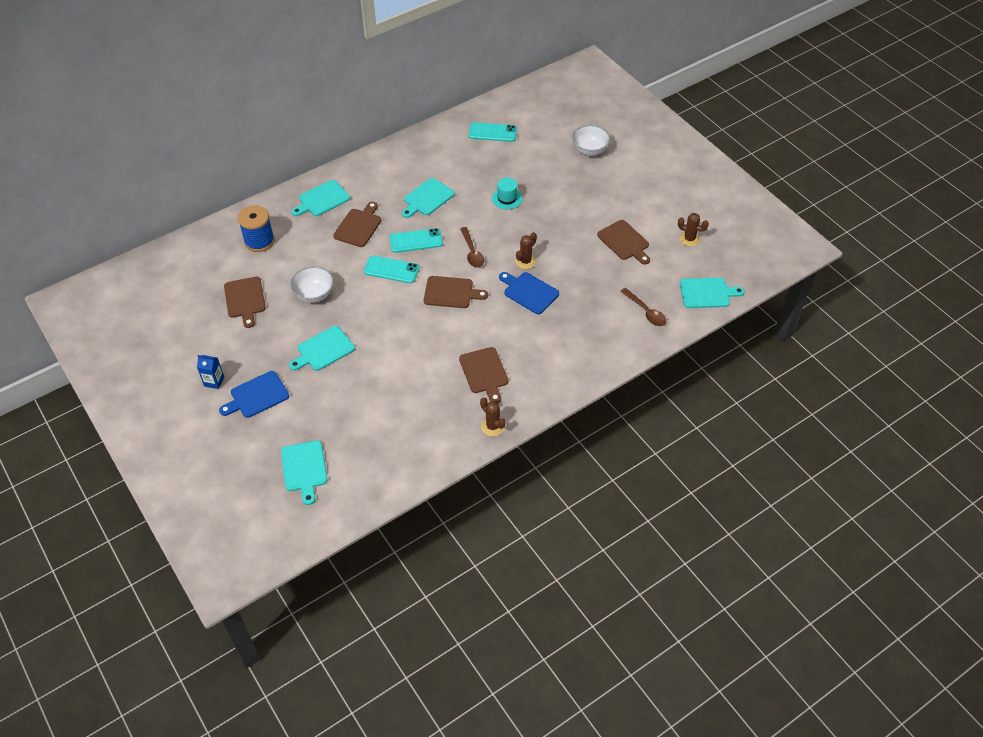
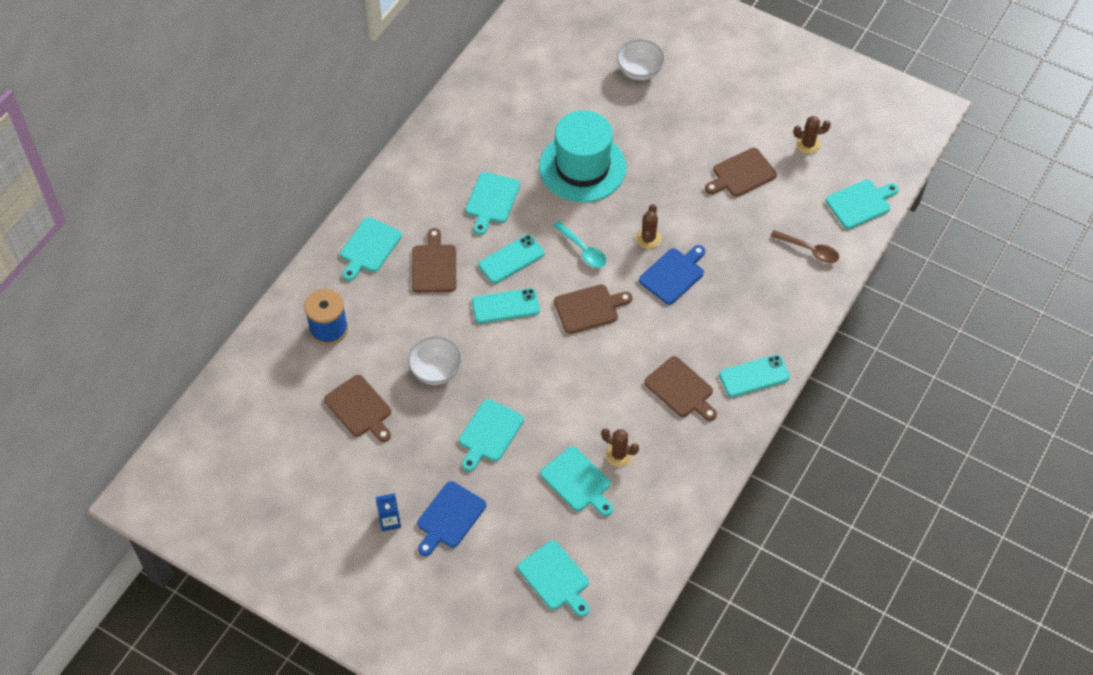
camera: 25 degrees left, 5 degrees up
(365, 407) = (577, 481): none -> turquoise cutting board
(472, 252) = (583, 250): brown spoon -> turquoise spoon
(492, 132) = (516, 87): turquoise phone -> turquoise phone (754, 376)
(492, 426) = (725, 447): brown cactus -> brown cactus (618, 455)
(507, 198) = (582, 167): turquoise hat -> turquoise hat, size x2.28
(529, 292) = (673, 274): blue cutting board -> blue cutting board turned 120 degrees clockwise
(624, 242) = (741, 174): brown cutting board -> brown cutting board turned 120 degrees clockwise

